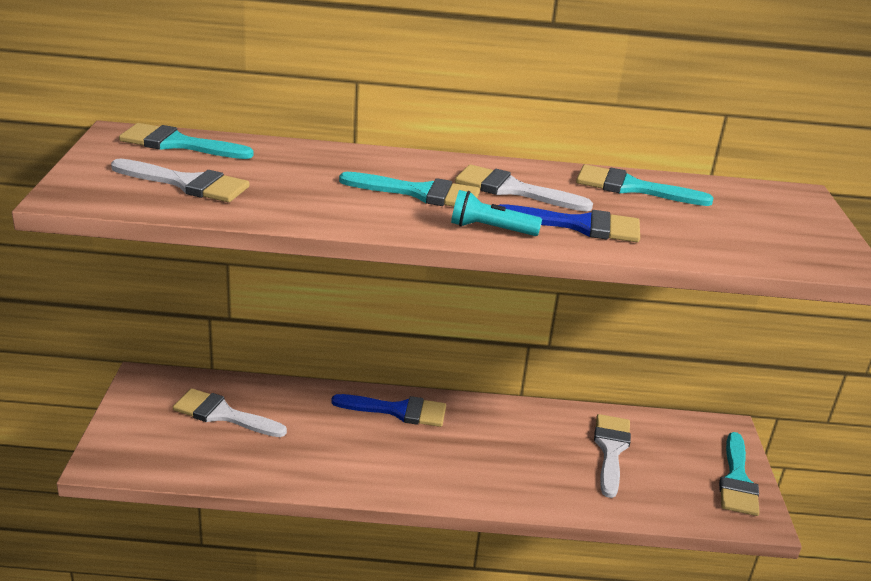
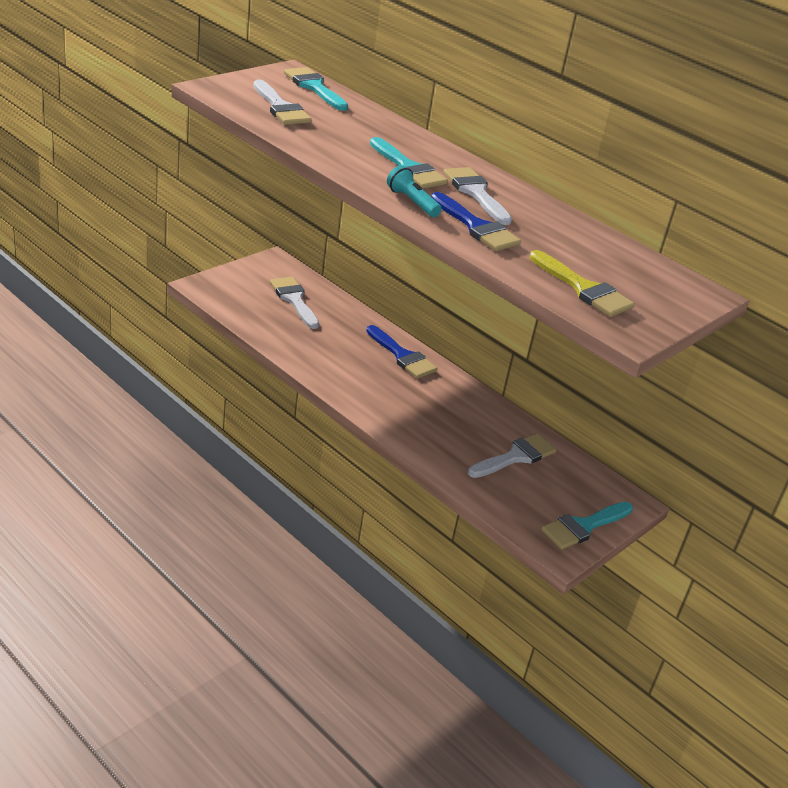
camera: 40 degrees right, 5 degrees up
(632, 188) = (569, 229): turquoise brush -> none
(747, 241) = (583, 289): none -> yellow brush

